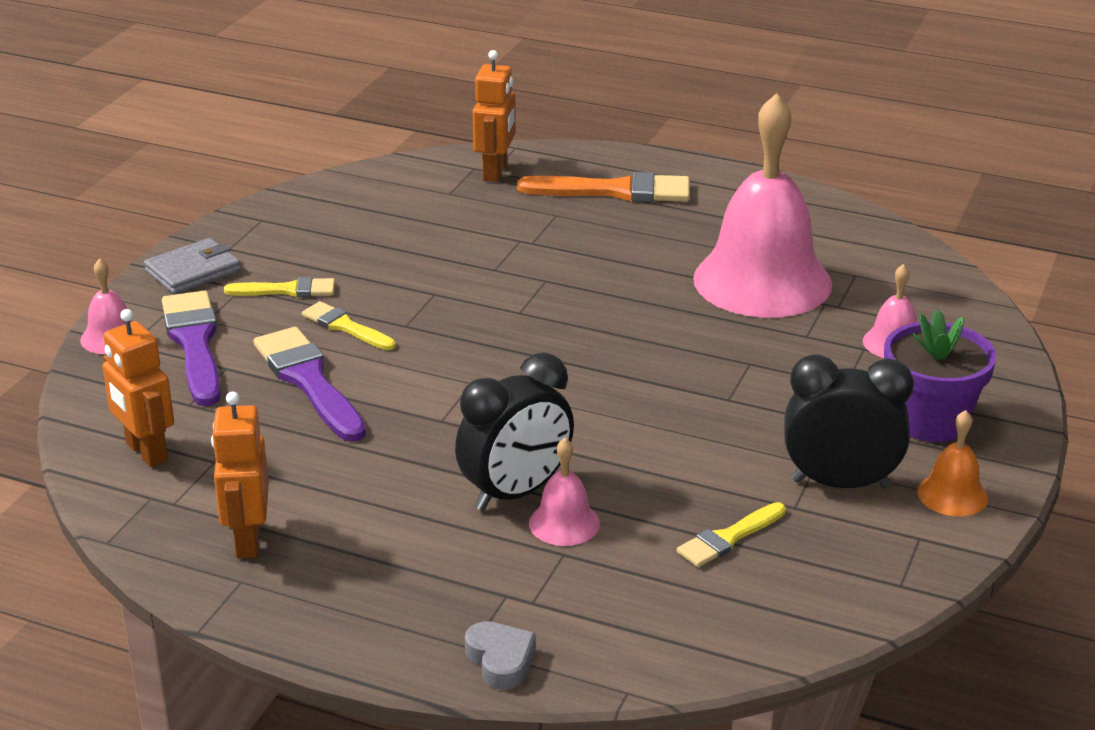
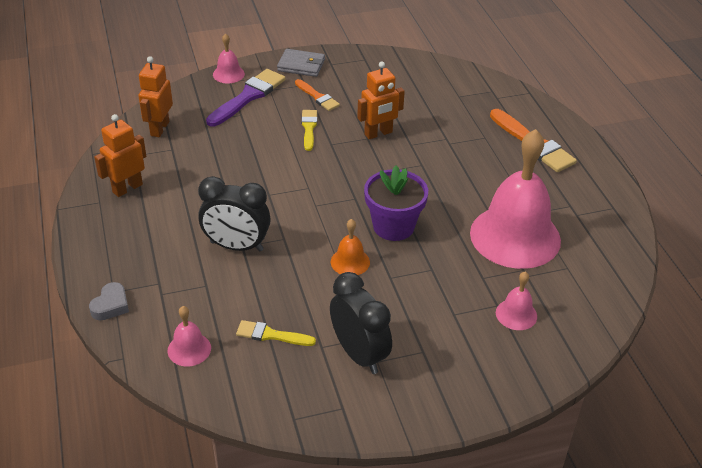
camera: 50 degrees right, 10 degrees up
(287, 290) = (317, 97): yellow brush -> orange brush
(309, 381) = (256, 141): purple brush -> none
(495, 172) = (497, 99): orange robot -> orange robot (378, 133)
(564, 523) = (228, 273): pink bell -> pink bell (189, 349)
(930, 421) = (455, 364): purple flower pot -> purple flower pot (393, 226)
(952, 494) = (395, 404): orange bell -> orange bell (350, 262)

